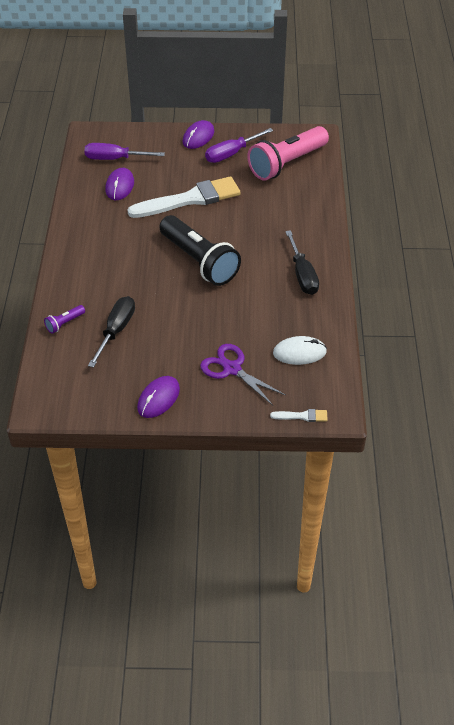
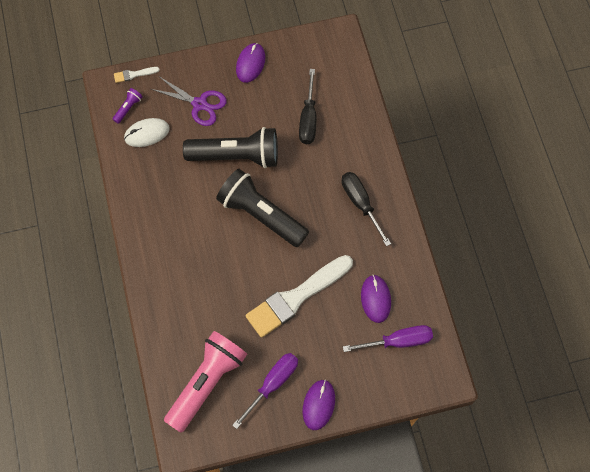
camera: 165 degrees right, 20 degrees up
(65, 323) = (355, 115): purple flashlight -> purple flashlight (128, 108)
(207, 313) = (236, 156): none -> black flashlight
(302, 275) = (160, 222): black screwdriver -> black screwdriver (361, 204)

